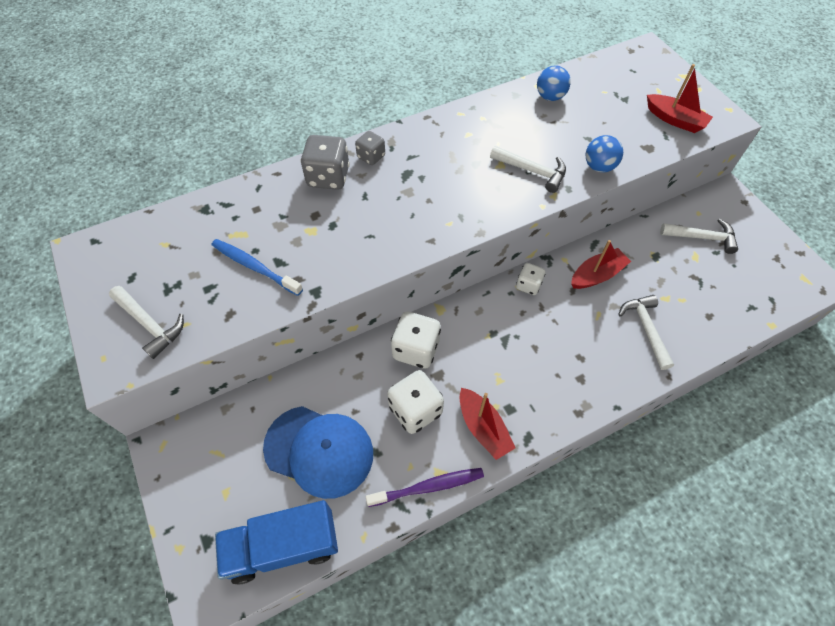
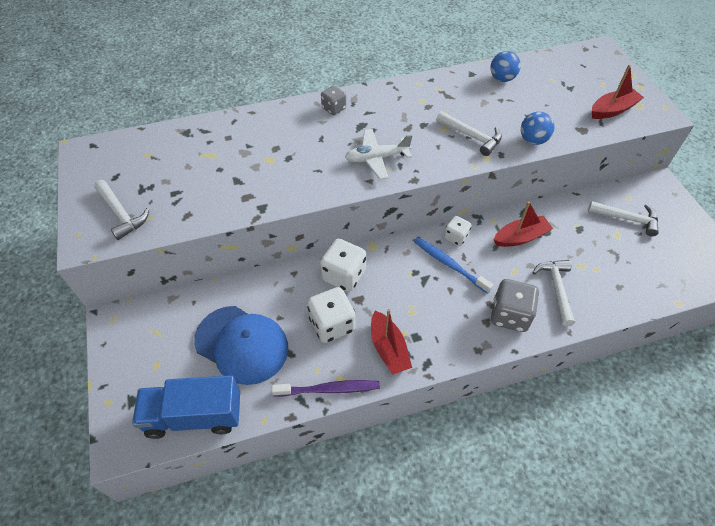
camera: 10 degrees right, 5 degrees down
(255, 267) = (216, 182): blue toothbrush -> blue toothbrush (449, 264)
(328, 177) = (294, 120): grey dice -> grey dice (509, 315)
(433, 212) = (376, 158): none -> white plane
(675, 120) = (612, 110): red boat -> red boat turned 75 degrees counterclockwise

